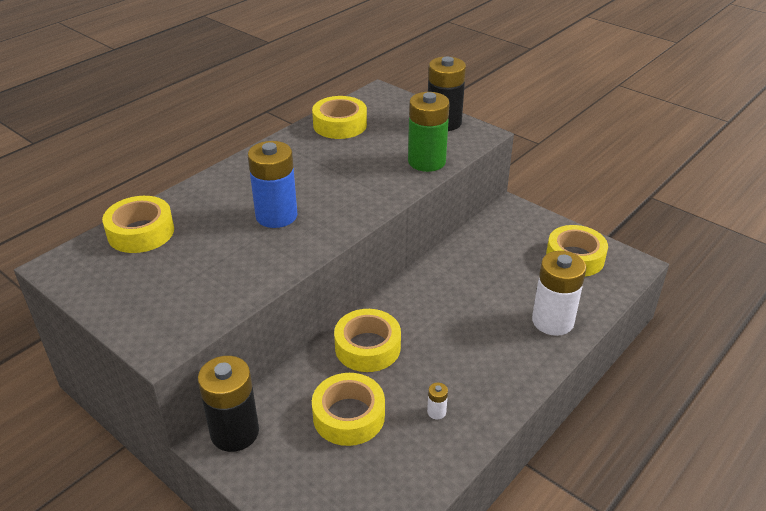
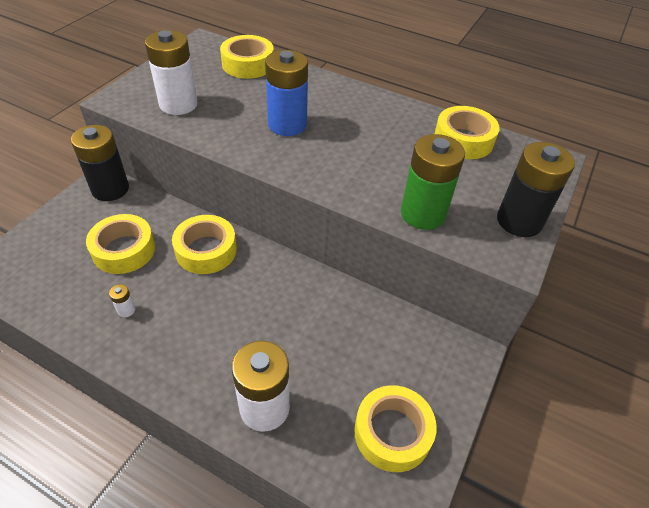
camera: 75 degrees right, 10 degrees up
(200, 291) = (178, 104): none -> white battery

